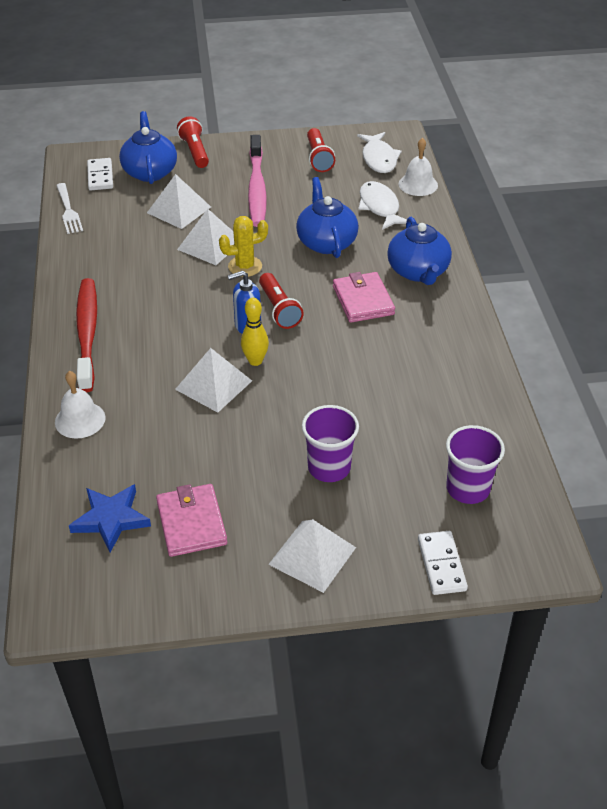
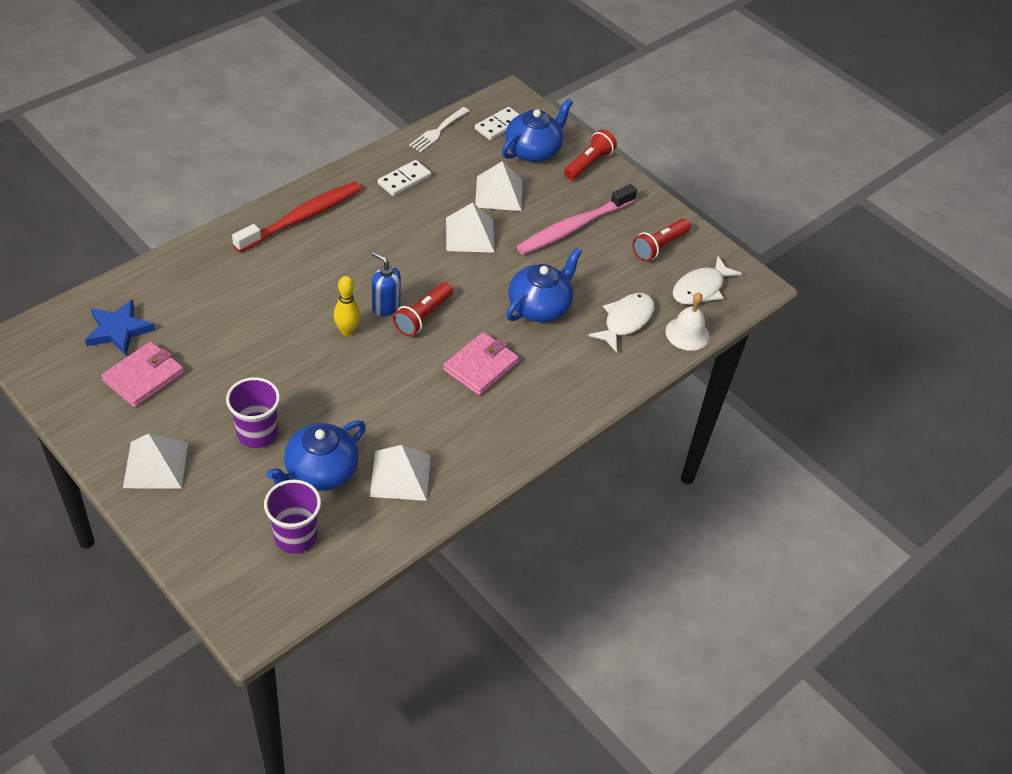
camera: 50 degrees right, 5 degrees up
(80, 420) = (206, 262): white bell -> none
(214, 385) = (300, 319): white pyramid -> white pyramid (400, 475)
(245, 266) = (460, 269): yellow cactus -> none
(418, 271) = (554, 388): blue teapot -> blue teapot (320, 472)
(441, 564) = (197, 552): white domino -> white domino (404, 180)

